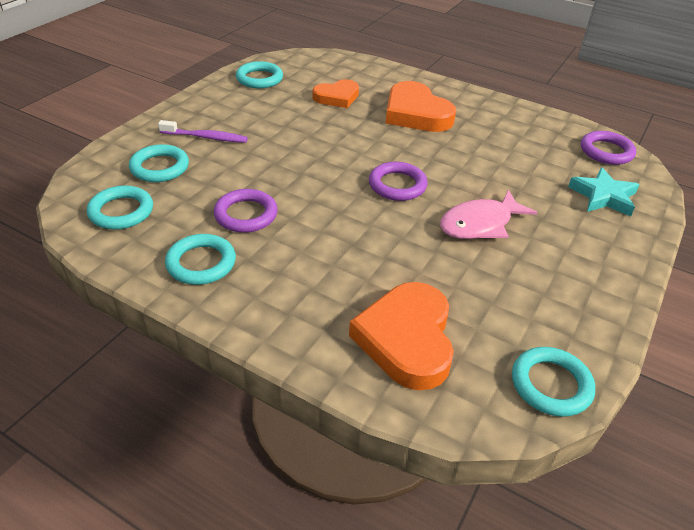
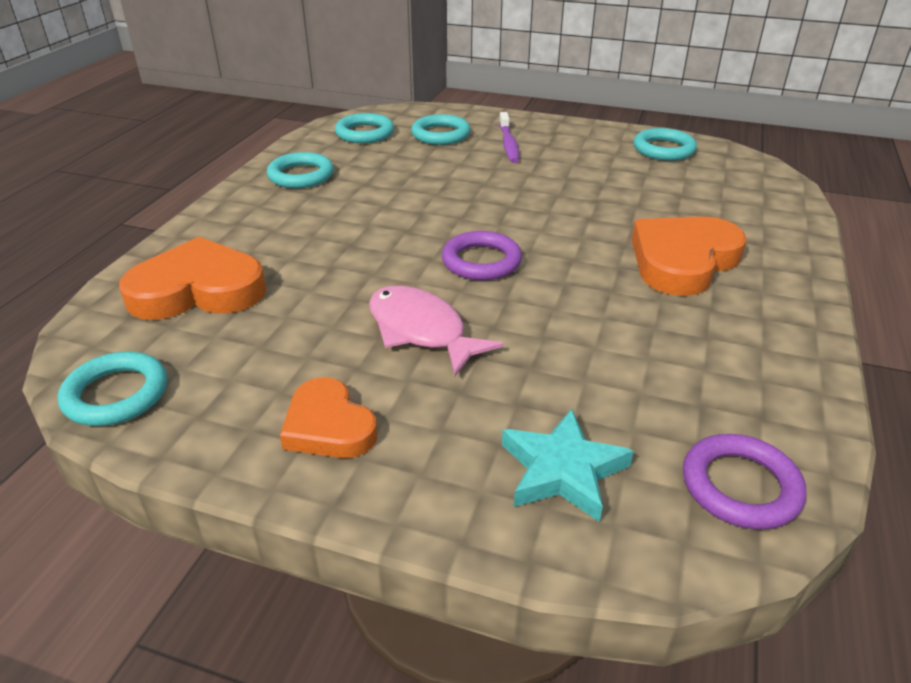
camera: 80 degrees right, 5 degrees down
(246, 215) = (381, 183): purple ring -> none
(337, 97) = (669, 199): orange heart -> orange heart (328, 426)

